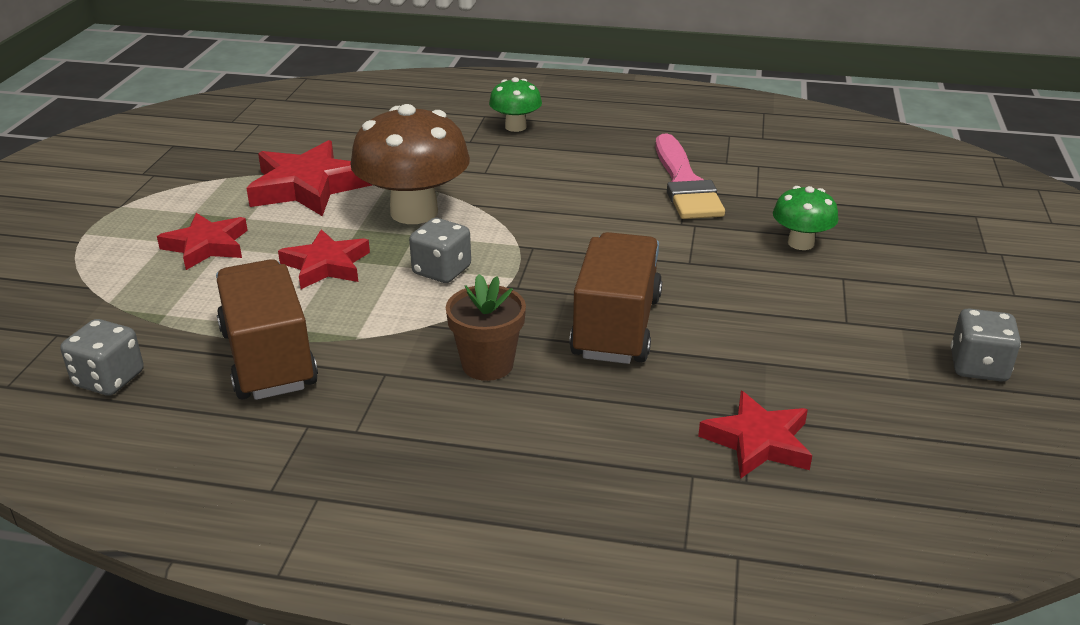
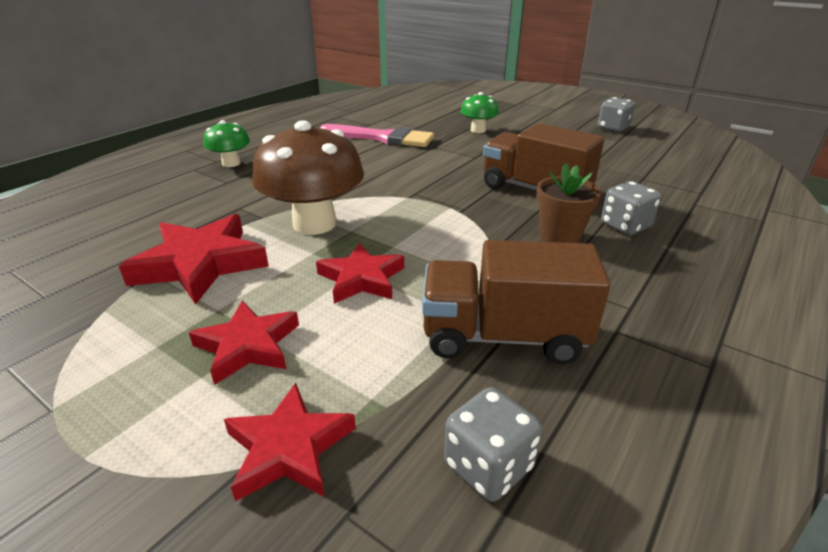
camera: 65 degrees left, 0 degrees up
(441, 271) = (418, 230): grey dice -> grey dice (625, 226)
(758, 441) = (666, 182): red star -> red star (289, 448)

